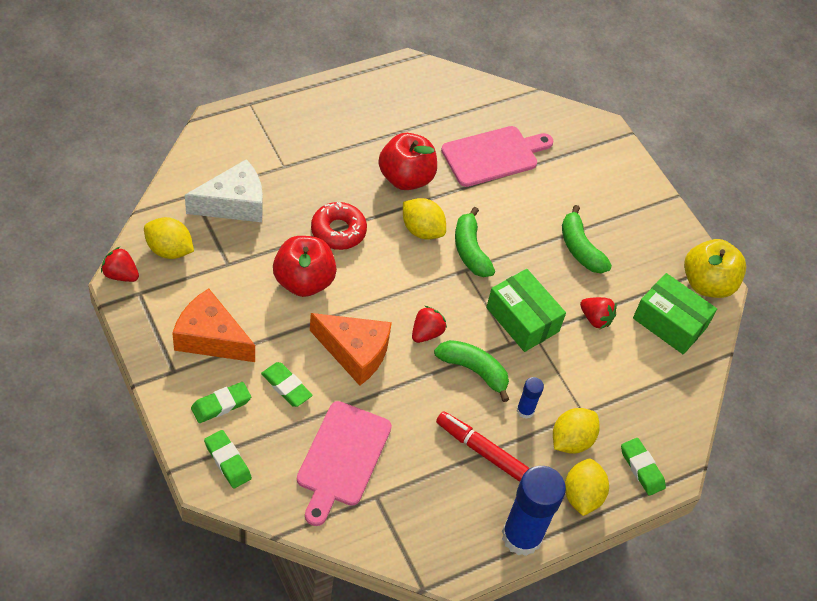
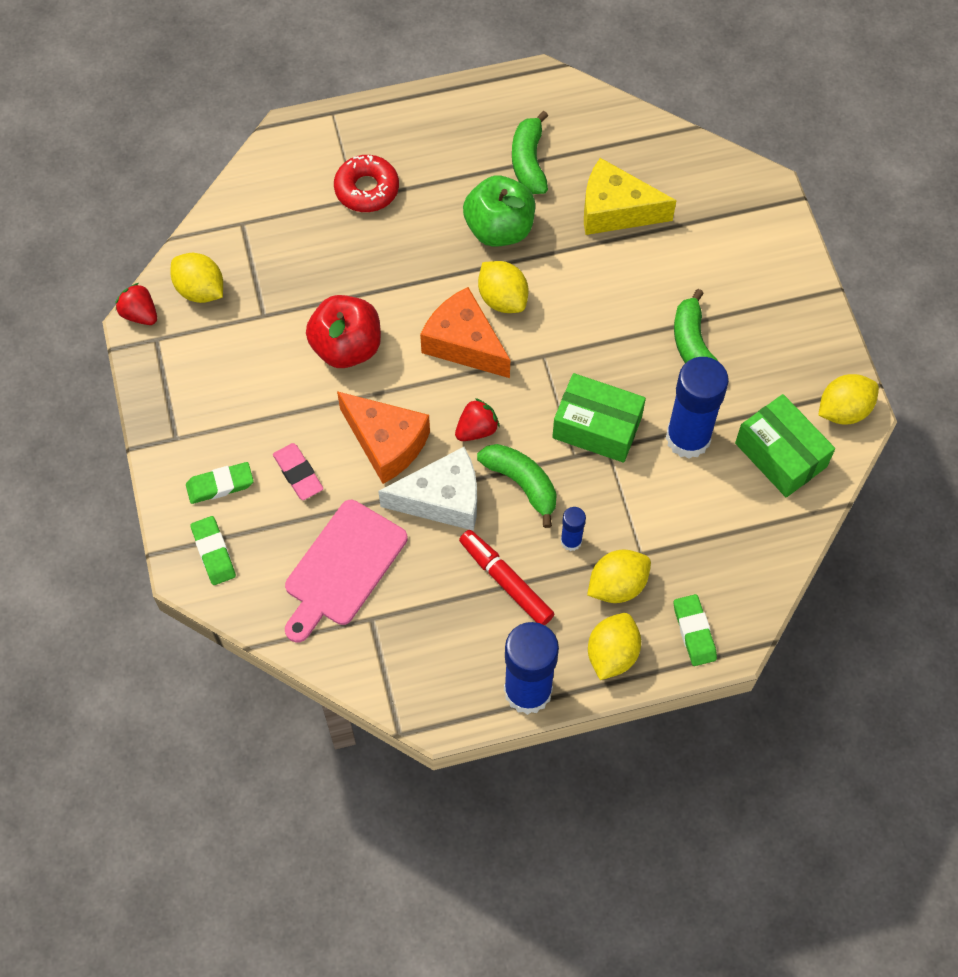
camera: 20 degrees right, 10 degrees up
(210, 338) = (225, 404): orange cheese -> orange cheese (464, 343)
(234, 204) = (286, 240): white cheese -> white cheese (442, 499)
(286, 386) = (298, 474): green eraser -> pink eraser
(338, 231) = (401, 288): red donut -> red donut (367, 189)
(406, 178) = (499, 229): red apple -> green apple
(470, 250) = (555, 332): green banana -> green banana (528, 162)
(493, 155) = (615, 210): pink cutting board -> yellow cheese
(522, 319) = (597, 427): green box -> green box turned 45 degrees counterclockwise
(595, 319) = (688, 438): red strawberry -> blue glue stick
(707, 284) = (843, 410): yellow apple -> yellow lemon

